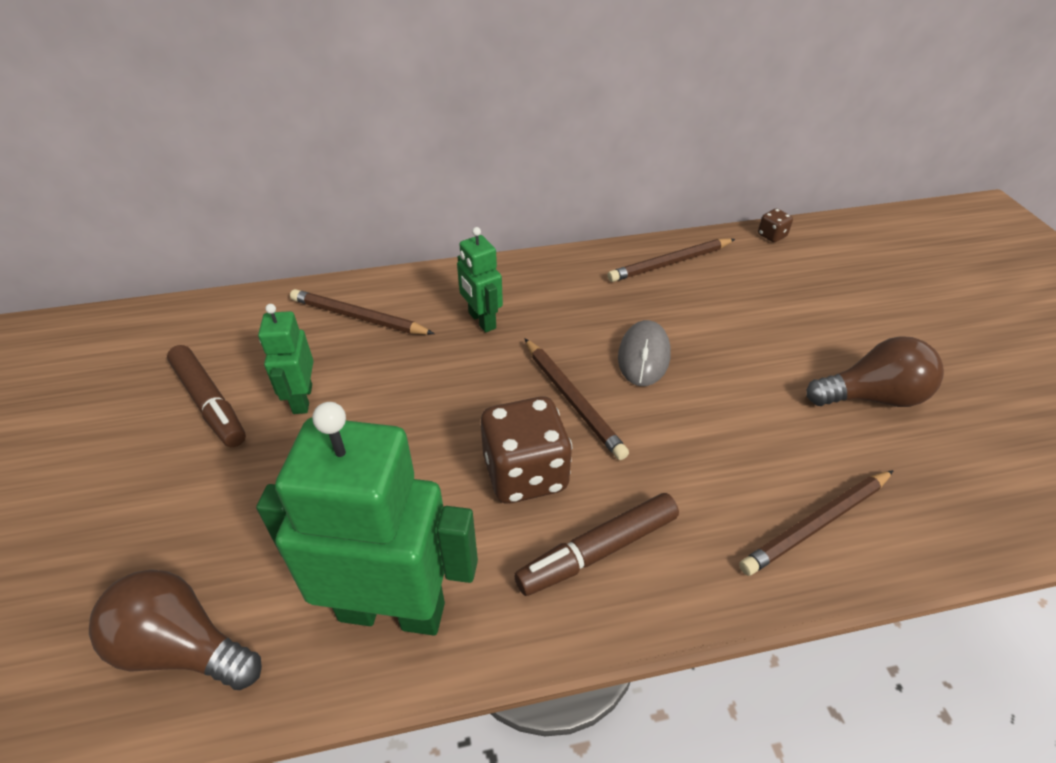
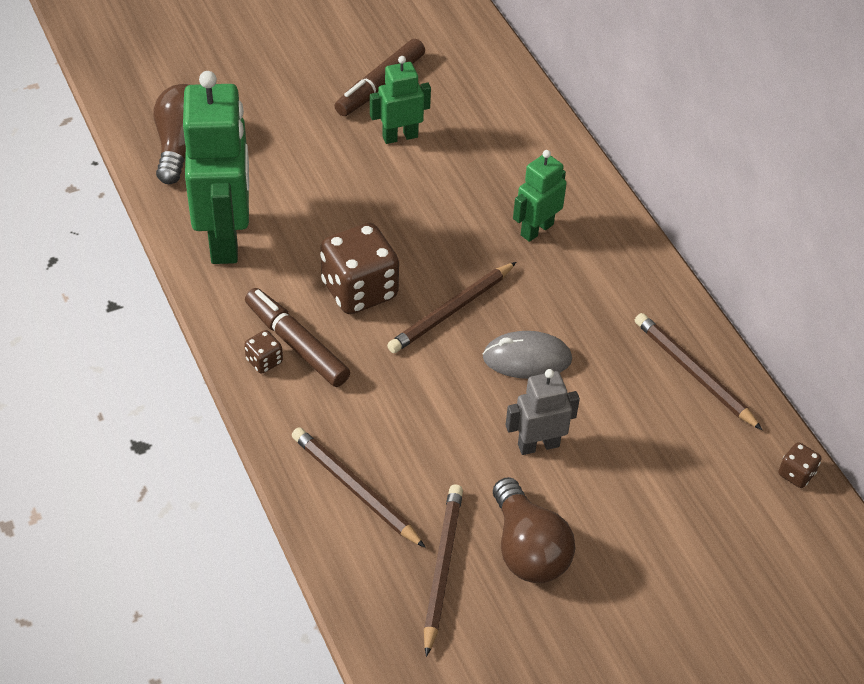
camera: 75 degrees right, 5 degrees up
(358, 317) = (510, 143): brown pencil -> brown pencil (442, 567)
(621, 592) = (264, 361): none -> brown dice
(749, 368) = (538, 445): none -> grey robot

